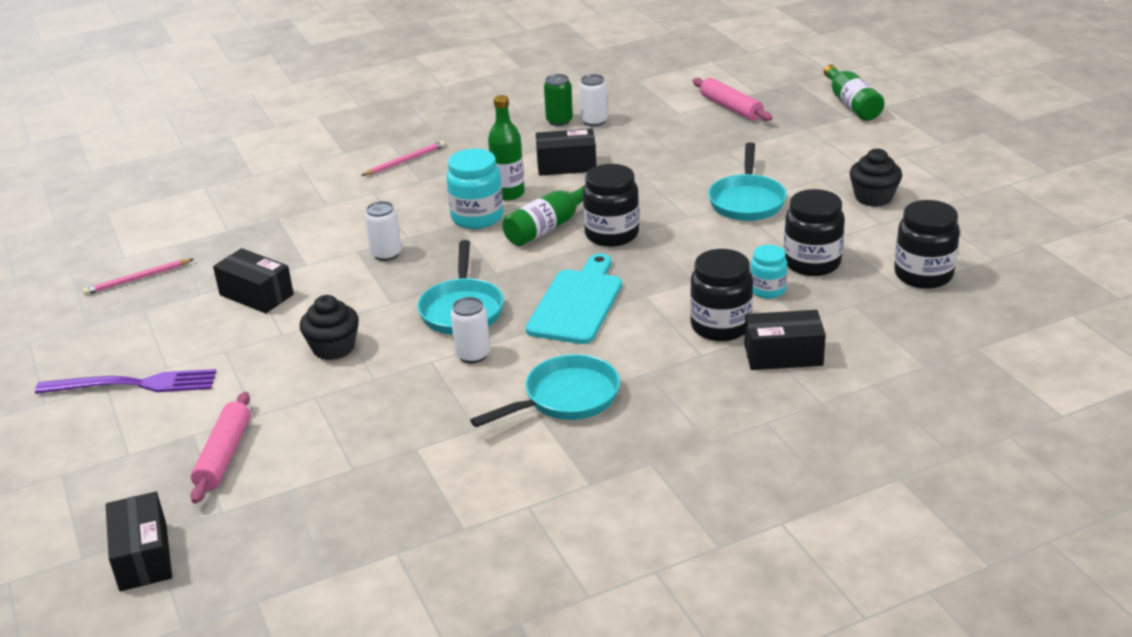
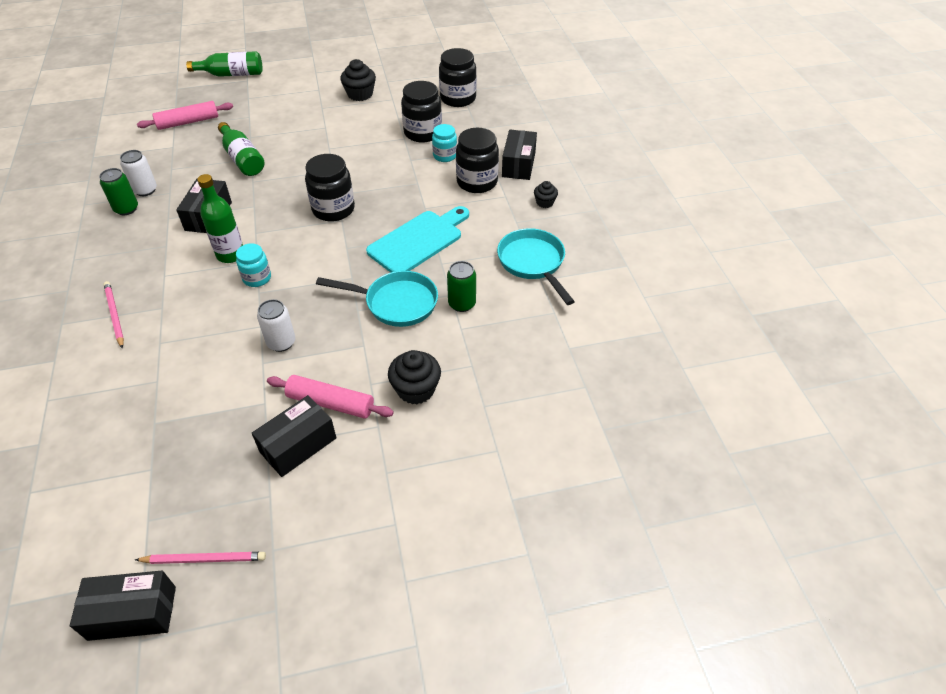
camera: 80 degrees left, 15 degrees up
(134, 384) = (414, 554): purple fork -> none
(138, 279) = (204, 559): pink pencil -> pink pencil turned 75 degrees counterclockwise
(143, 556) = (672, 534): black box -> black box (132, 613)
(224, 456) = (549, 474): pink rolling pin -> pink rolling pin (331, 403)
(473, 355) = (462, 304): white can -> green can
(477, 217) = (257, 278): turquoise jar -> turquoise jar, size x0.61
(547, 227) = (301, 240): green bottle -> green bottle (242, 159)
(577, 303) = (418, 241): turquoise cutting board -> turquoise cutting board turned 105 degrees clockwise
(703, 391) = (544, 202): none -> black cupcake
(747, 201) = (329, 142): turquoise pan -> none

